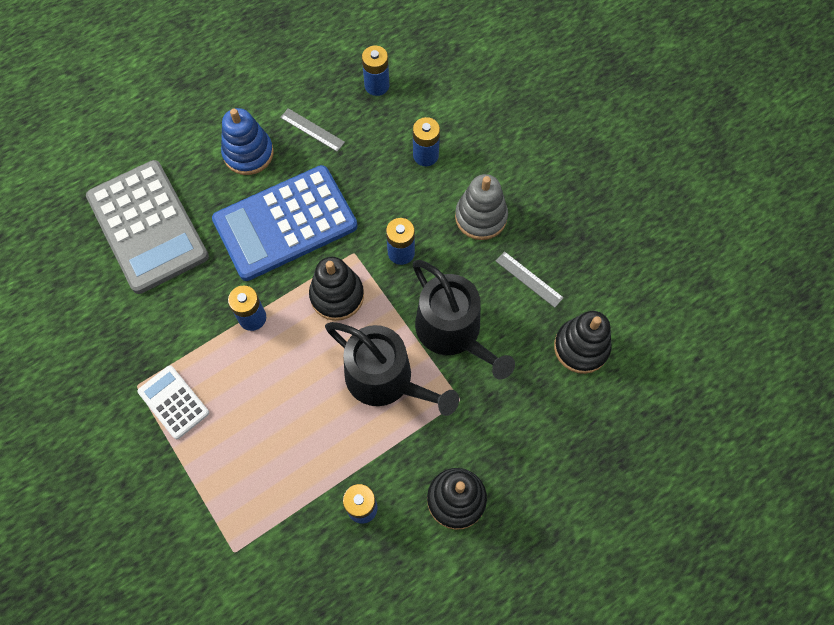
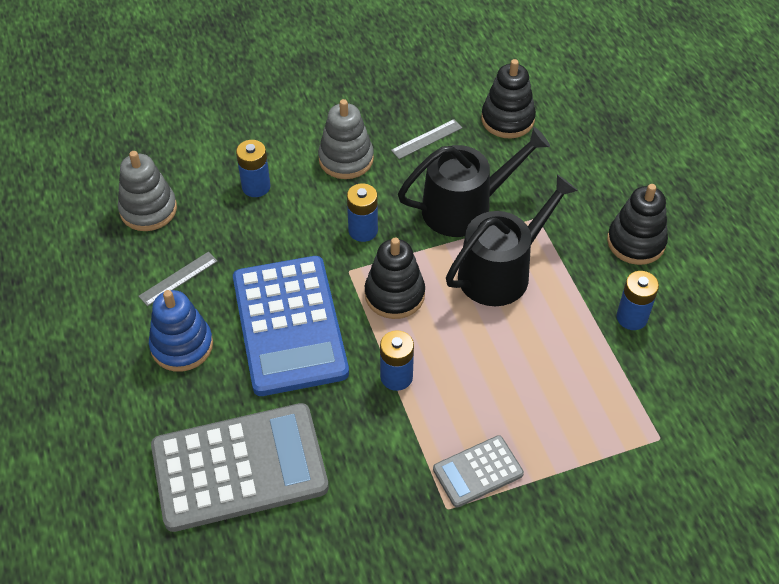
camera: 75 degrees left, 15 degrees down
(173, 402) = (478, 471): white calculator -> grey calculator
(377, 85) = (148, 209): blue battery -> grey stacking toy

